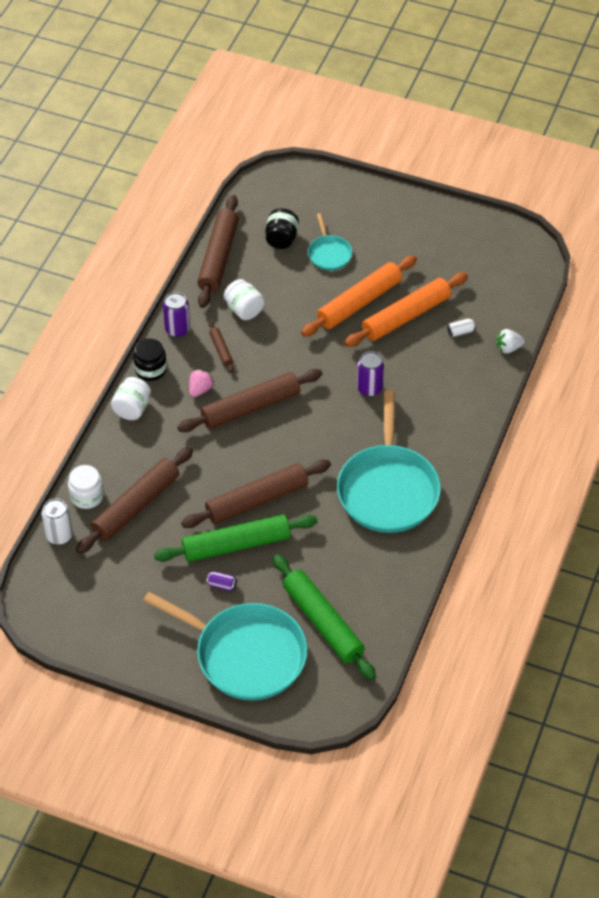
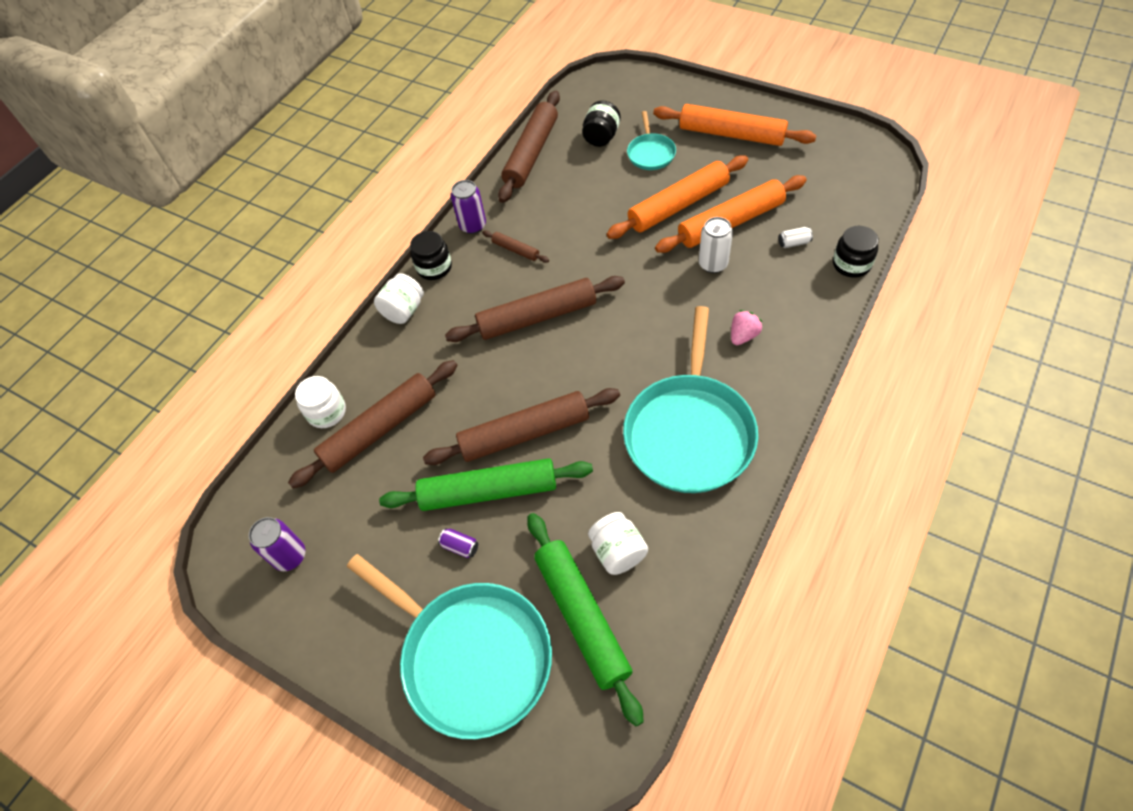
camera: 15 degrees right, 5 degrees up
(59, 535) = (282, 460): white can -> white can (713, 264)
(200, 389) = (484, 293): pink strawberry -> pink strawberry (743, 336)
(221, 350) = (516, 250): brown rolling pin -> brown rolling pin turned 45 degrees counterclockwise
(244, 310) = (549, 208): white jar -> white jar (618, 552)
(369, 388) = (679, 303): purple can -> purple can (290, 556)
(400, 232) = (731, 134): none -> orange rolling pin
(508, 348) = (851, 264): white strawberry -> black jar

